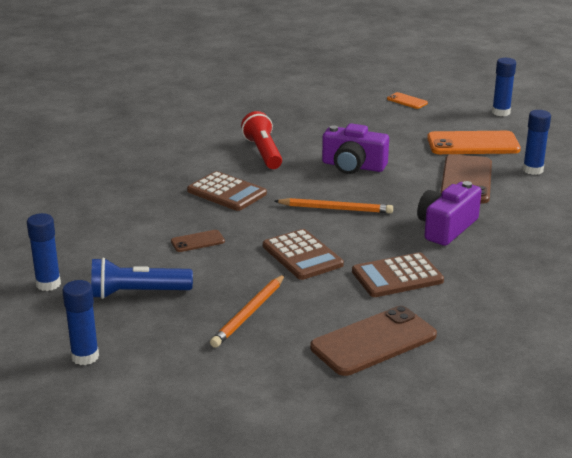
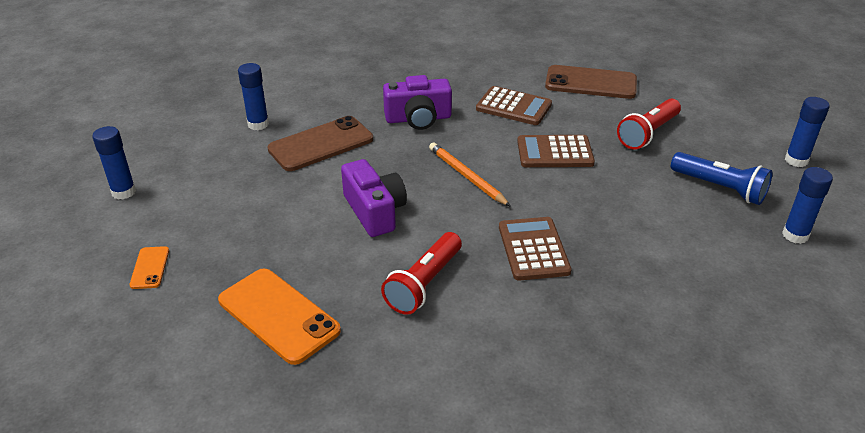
camera: 135 degrees left, 10 degrees up
(197, 241) = (623, 209): brown phone -> none
(249, 313) = (648, 133): orange pencil -> red flashlight
(302, 255) = (555, 152): brown calculator -> brown calculator turned 105 degrees counterclockwise
(473, 144) = (234, 173): orange phone -> orange phone (278, 315)

